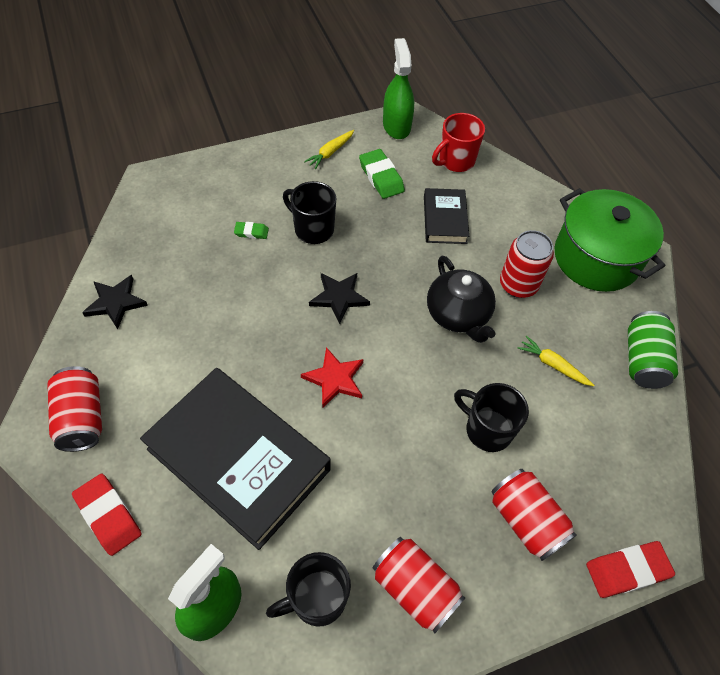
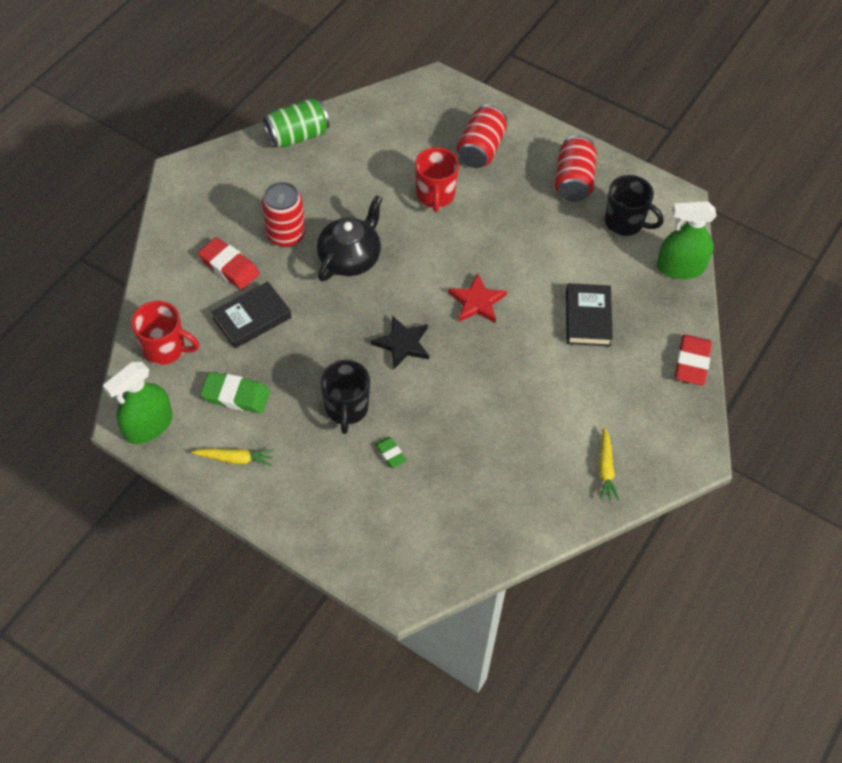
camera: 125 degrees left, 0 degrees up
(82, 418) = (654, 435): red can -> none
(116, 302) = (550, 499): black star -> none
(238, 459) = (588, 318): black book -> black book, size x0.50
(381, 177) = (236, 395): green eraser -> green eraser turned 75 degrees clockwise
(487, 430) = (435, 195): black mug -> red mug
(553, 365) = (347, 183): yellow carrot -> yellow carrot (605, 468)
(596, 258) = (212, 198): green pot -> none
(627, 570) = (467, 93): red eraser -> red eraser (229, 266)

